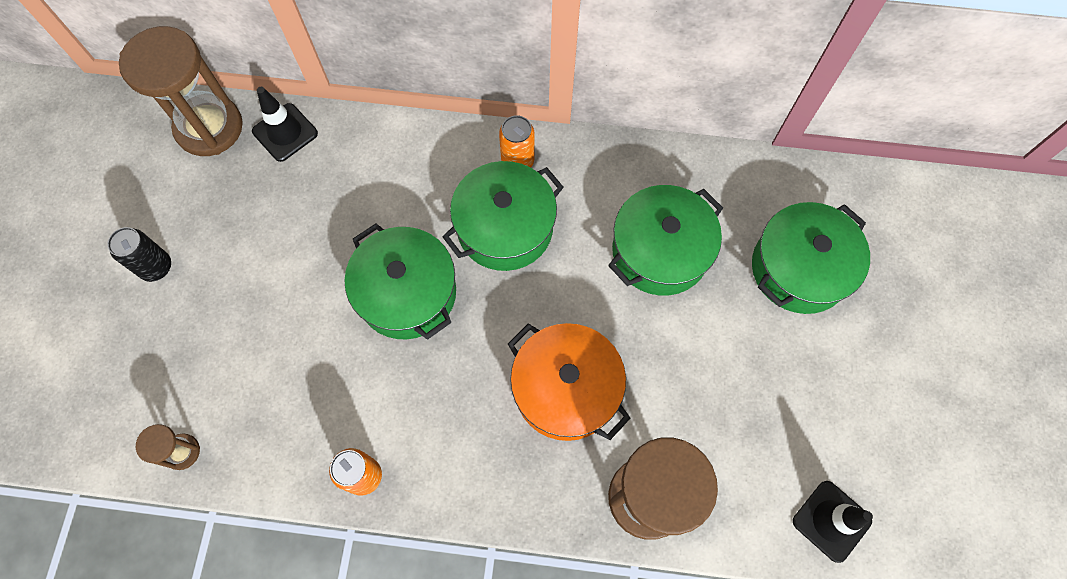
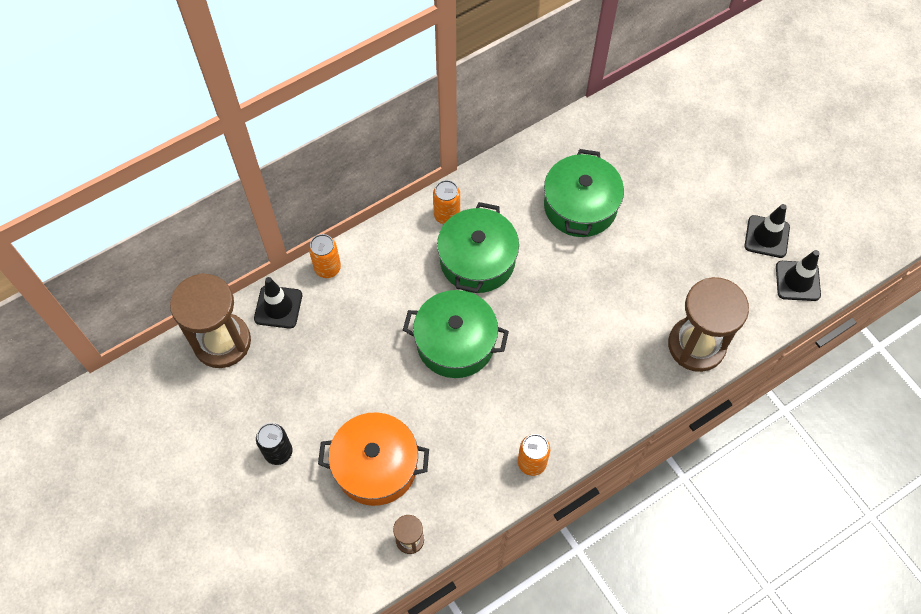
camera: 40 degrees left, 5 degrees down
(361, 129) = (327, 268): none -> orange can
(566, 389) = (599, 323): orange pot -> orange pot (376, 466)
(799, 269) = (664, 158): green pot -> none
(840, 442) = (766, 236): none -> black traffic cone

